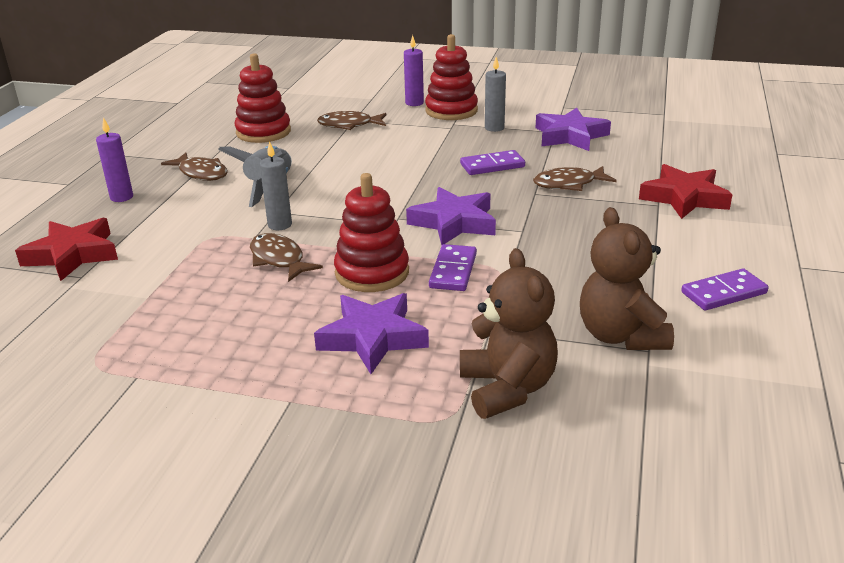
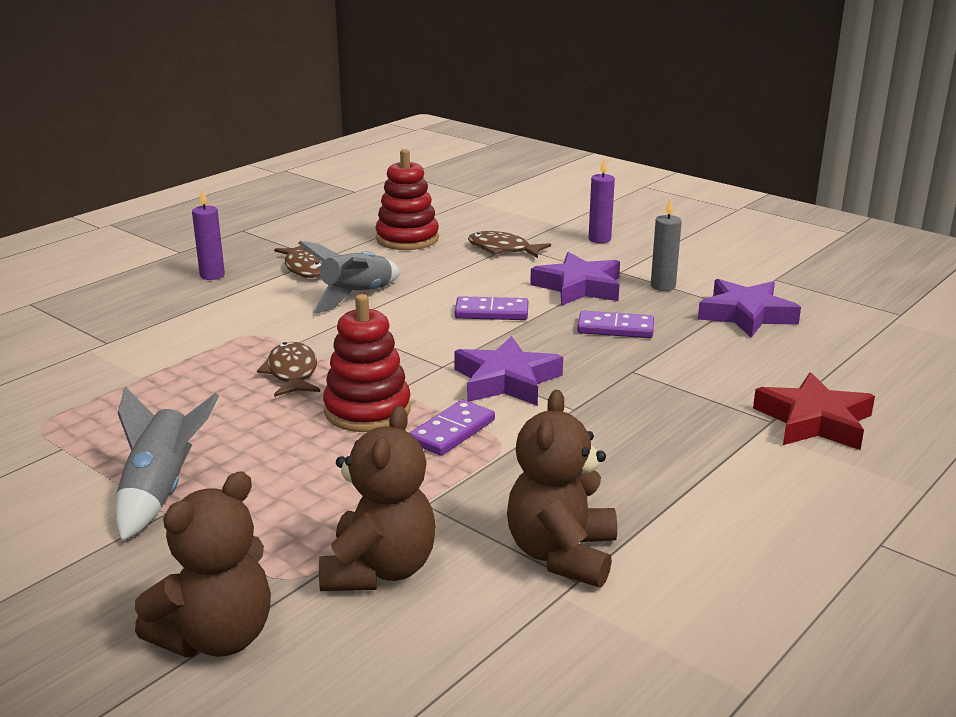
camera: 25 degrees right, 5 degrees down
(72, 255) = (119, 320): red star -> none
(268, 385) = (161, 492): none -> grey rocket
(280, 225) = (327, 338): grey candle -> none
(373, 338) = (301, 476): purple star -> purple star (579, 287)
(438, 482) = (216, 637): none -> brown teddy bear
(451, 111) = (633, 256): red stacking toy -> none
(569, 184) = (684, 370): brown fish -> none
(723, 293) = (741, 545): purple domino -> purple domino (491, 312)

